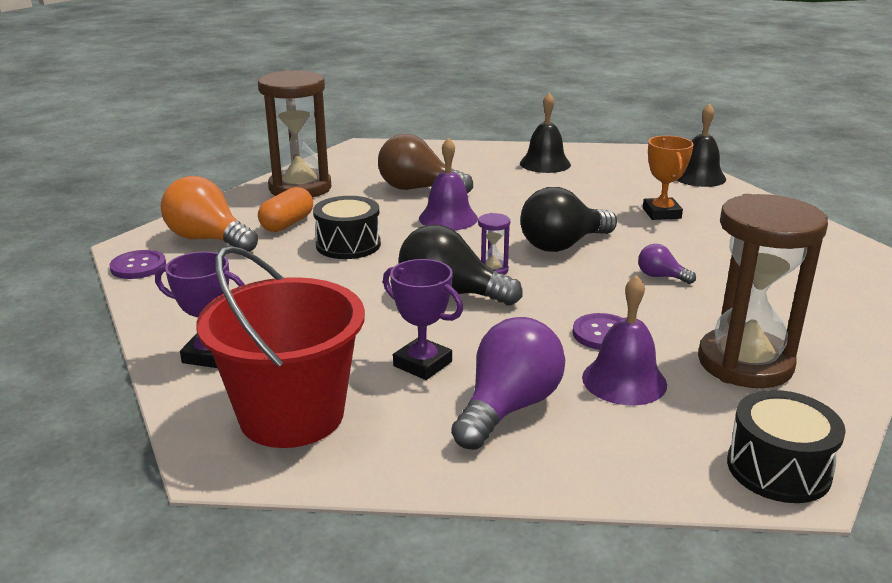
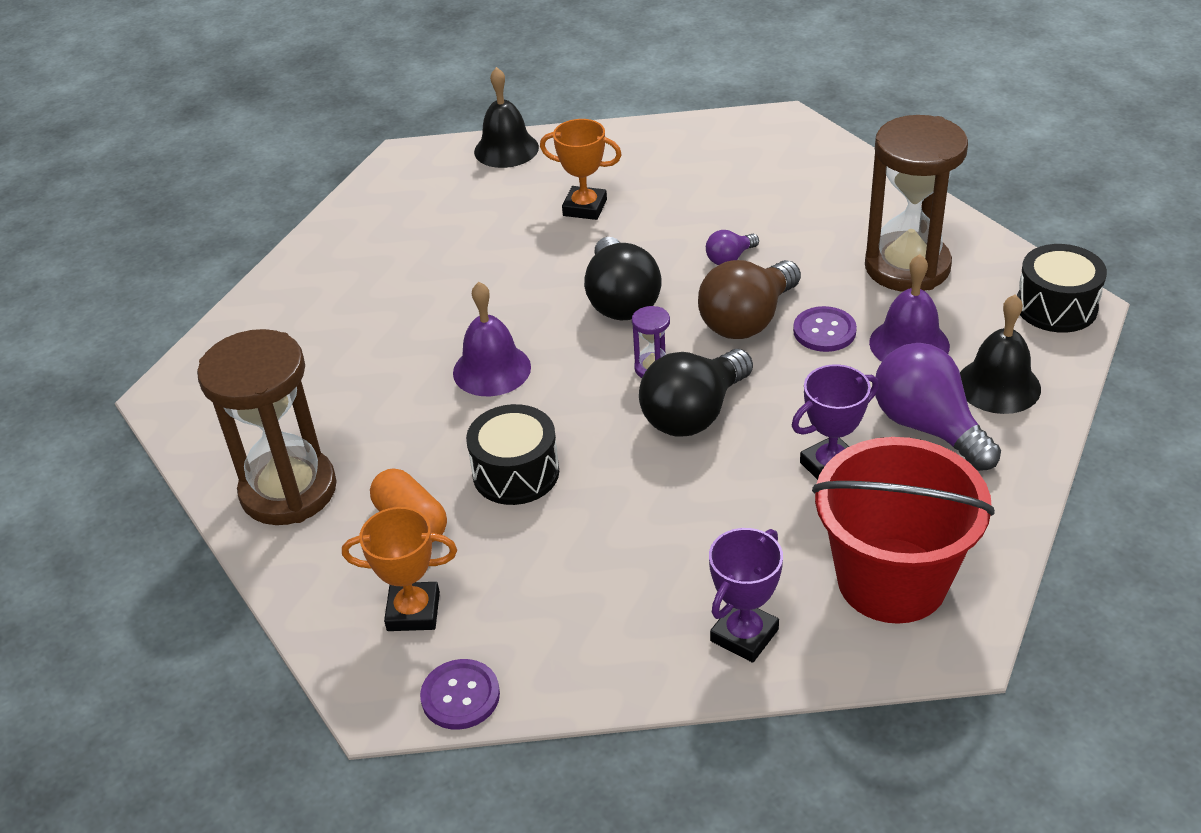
camera: 65 degrees left, 15 degrees up
(208, 239) = (413, 611): orange light bulb -> orange trophy
(418, 189) = (379, 375): brown light bulb -> brown light bulb (747, 320)
(545, 164) = (377, 246): black bell -> black bell (998, 385)

